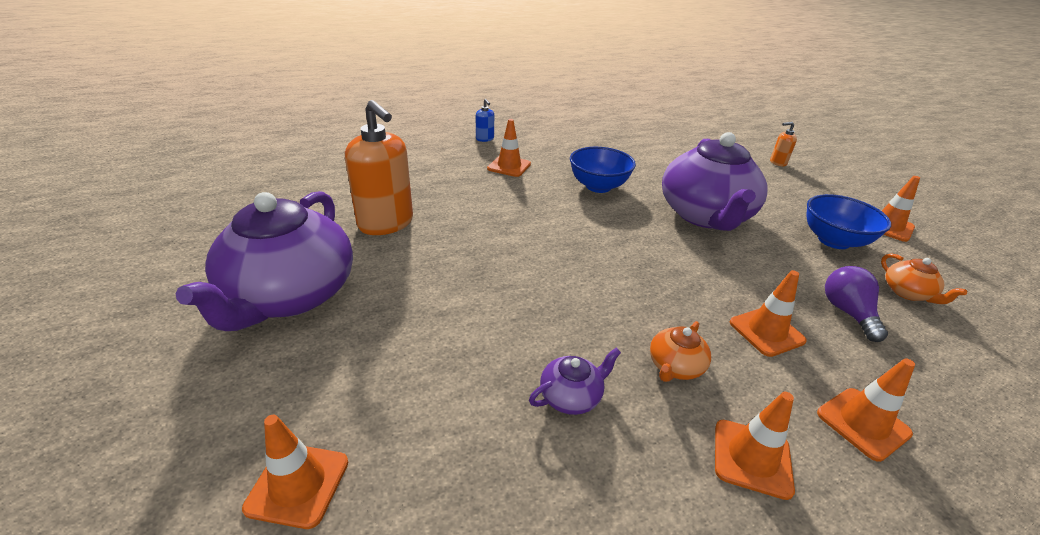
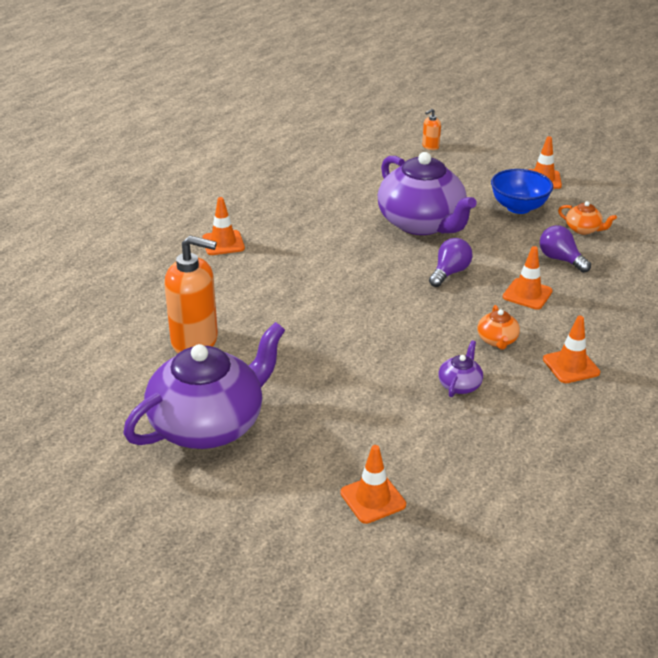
camera: 35 degrees left, 0 degrees up
(290, 296) = (209, 424): purple teapot -> purple teapot turned 105 degrees counterclockwise
(485, 139) = (162, 222): blue soap dispenser -> none
(598, 186) = (319, 231): blue bowl -> none
(689, 269) = (449, 273): none -> purple light bulb
(863, 423) = (607, 322): orange traffic cone -> none

